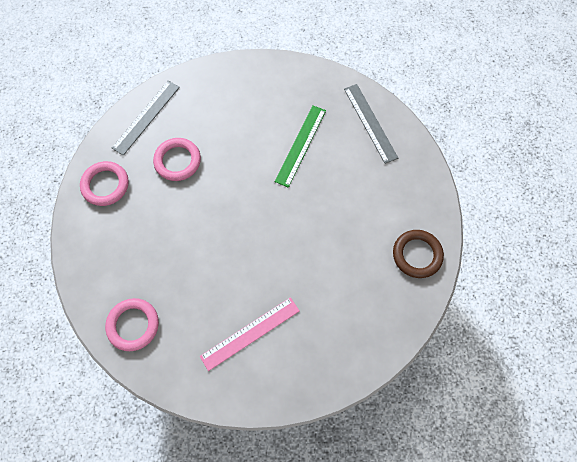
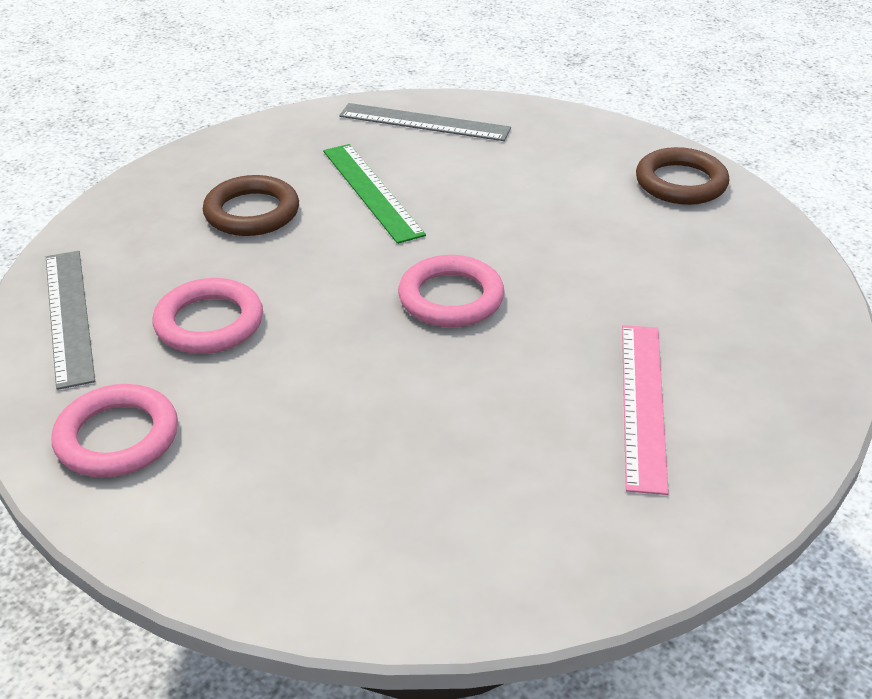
camera: 50 degrees left, 30 degrees down
(133, 325) = (462, 554): pink ring -> pink ring (451, 298)
(250, 117) = (252, 212): none -> brown ring

